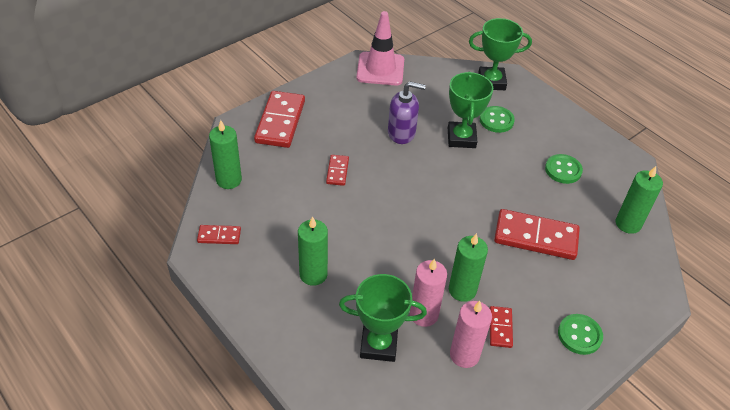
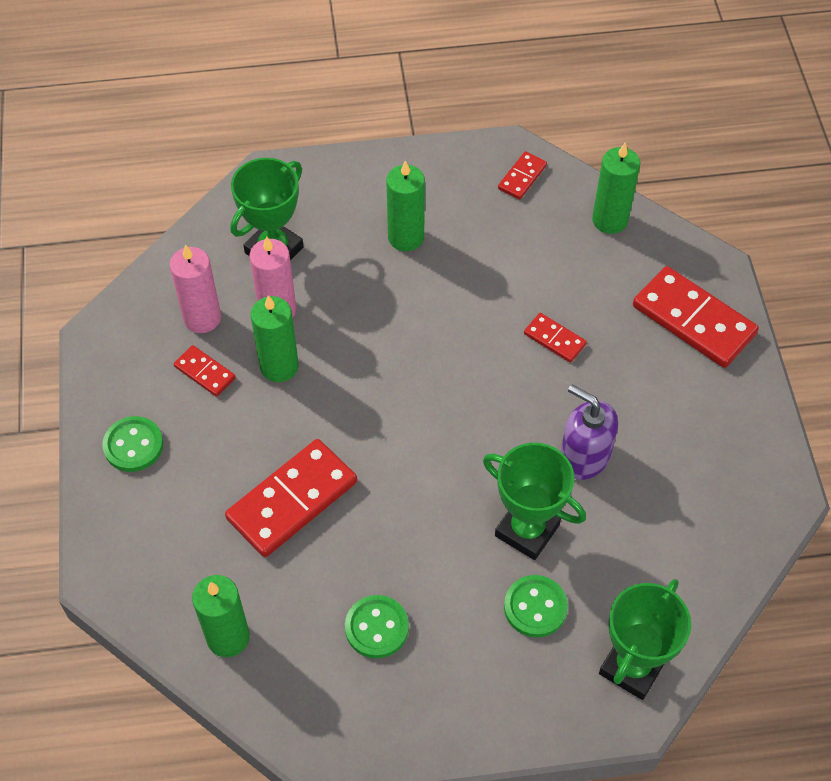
camera: 125 degrees right, 10 degrees up
(380, 69) = (752, 512): pink traffic cone -> none
(401, 133) = (584, 456): purple soap dispenser -> purple soap dispenser turned 90 degrees clockwise

